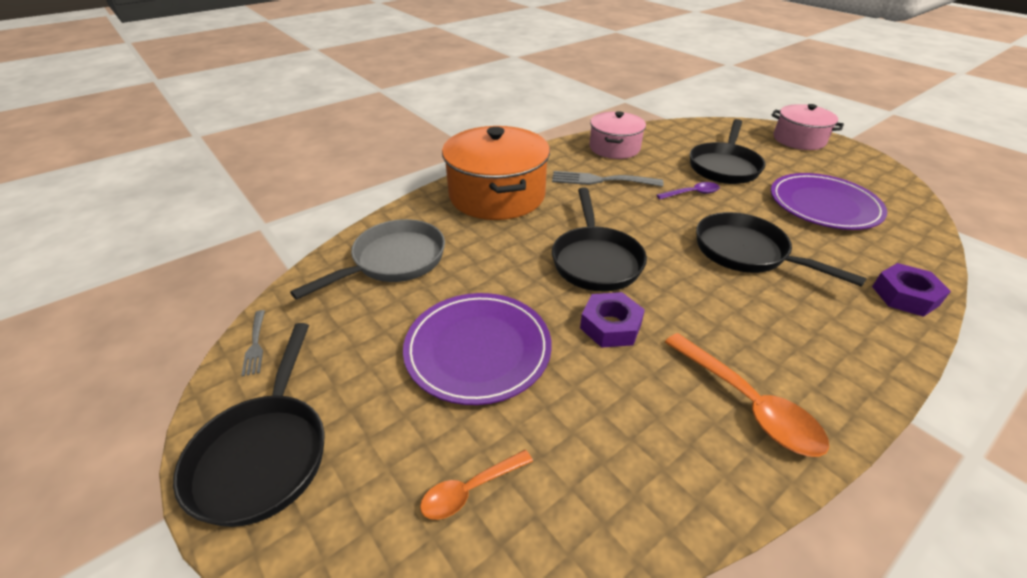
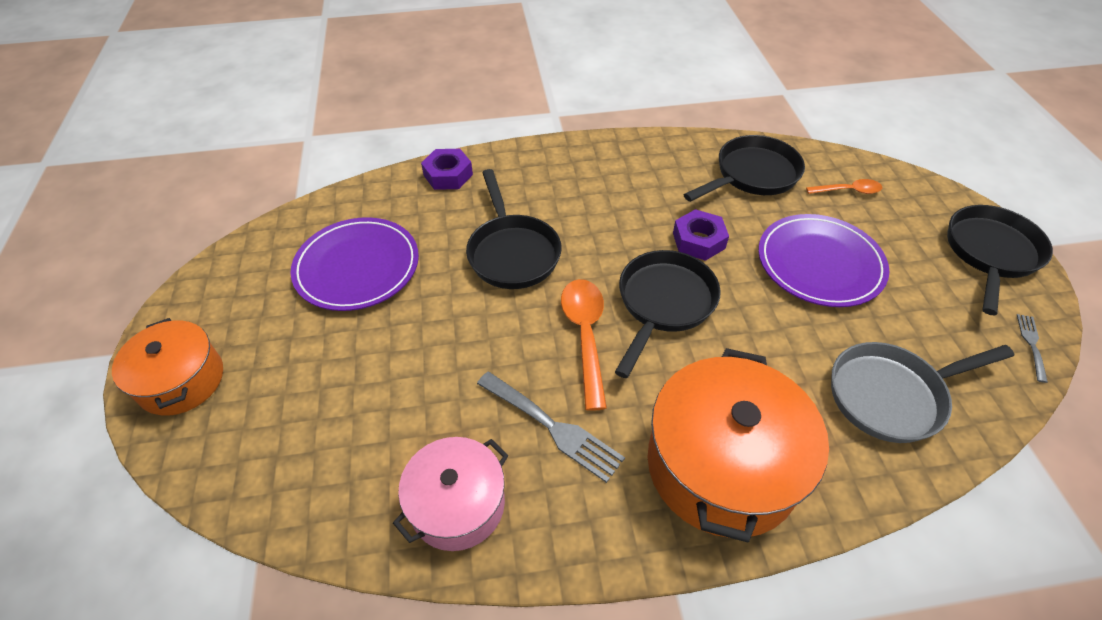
camera: 150 degrees left, 10 degrees up
(692, 193) = (466, 347): purple spoon -> none
(724, 166) = (363, 375): black pan -> black pan (752, 175)
(747, 403) = (648, 167): orange spoon -> orange spoon (585, 335)
(798, 140) = (181, 380): pink pot -> orange pot

